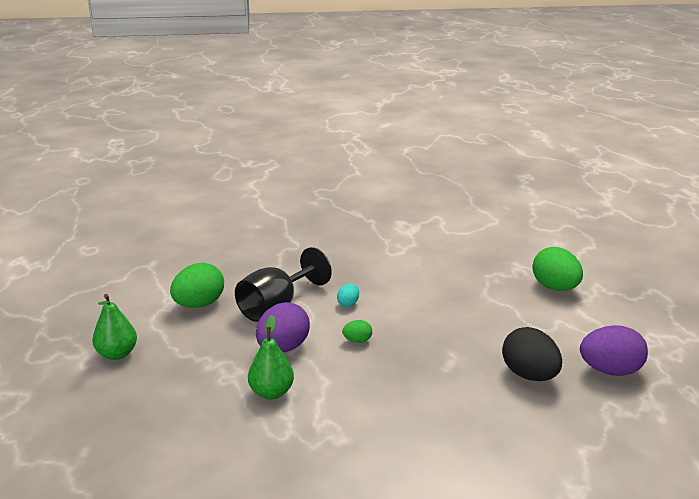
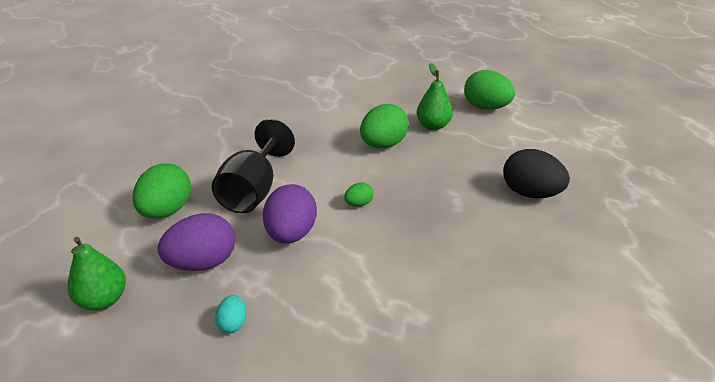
camera: 25 degrees left, 10 degrees up
(271, 392) = (314, 288): green pear -> green pear (433, 126)
(348, 304) = (322, 168): turquoise egg -> turquoise egg (233, 323)
(419, 297) = (383, 145): none -> green egg
(610, 371) = (585, 170): purple egg -> purple egg (203, 263)

